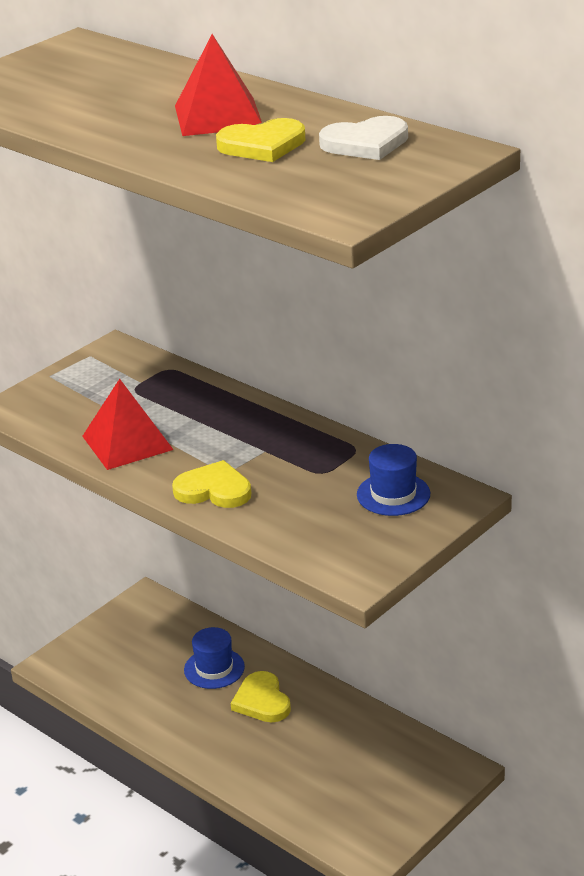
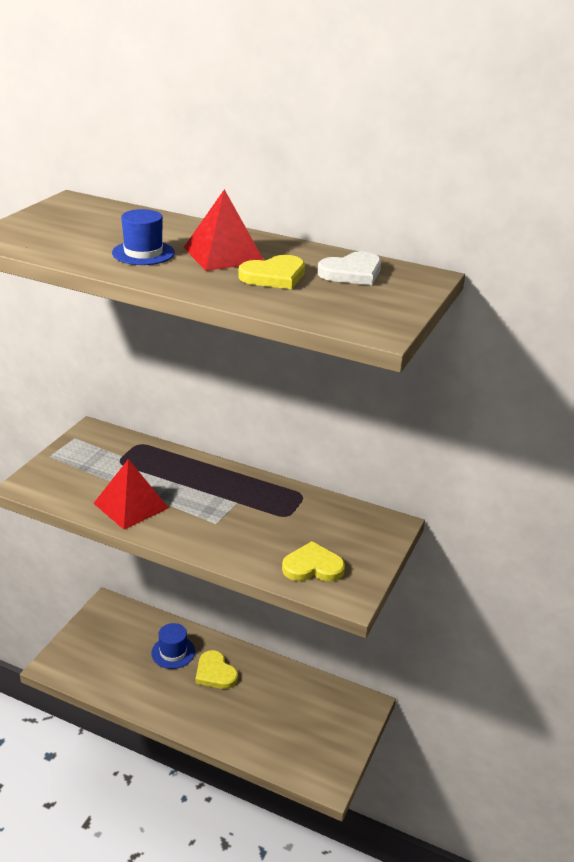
camera: 20 degrees left, 0 degrees up
(214, 490) = (213, 538): yellow heart -> yellow heart (313, 566)
(393, 494) = (345, 528): blue hat -> blue hat (143, 253)

